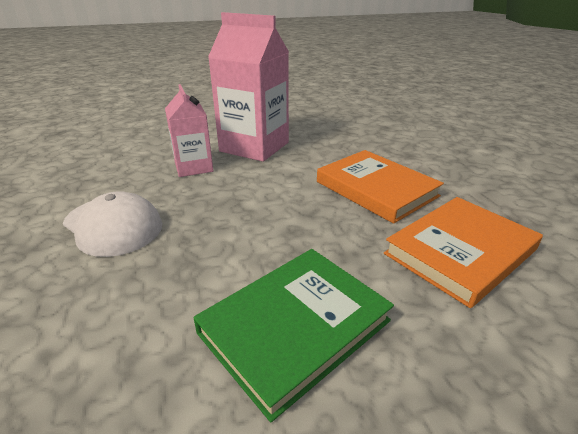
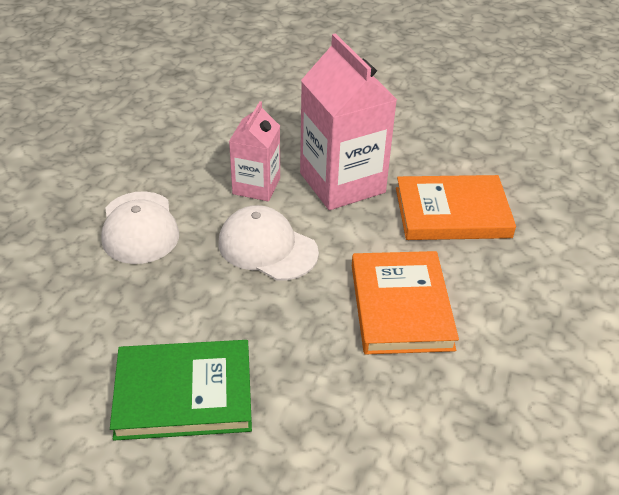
camera: 35 degrees right, 10 degrees up
(243, 195) = (267, 247): none -> white cap
(460, 252) = (385, 416): orange book -> orange book (452, 213)

